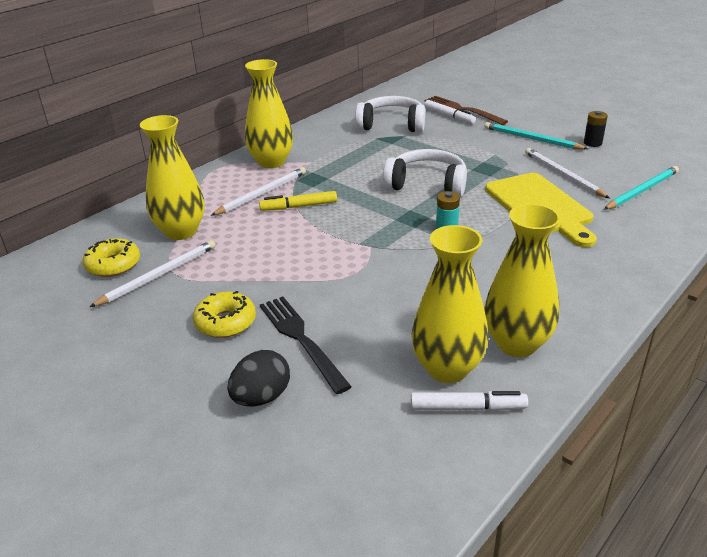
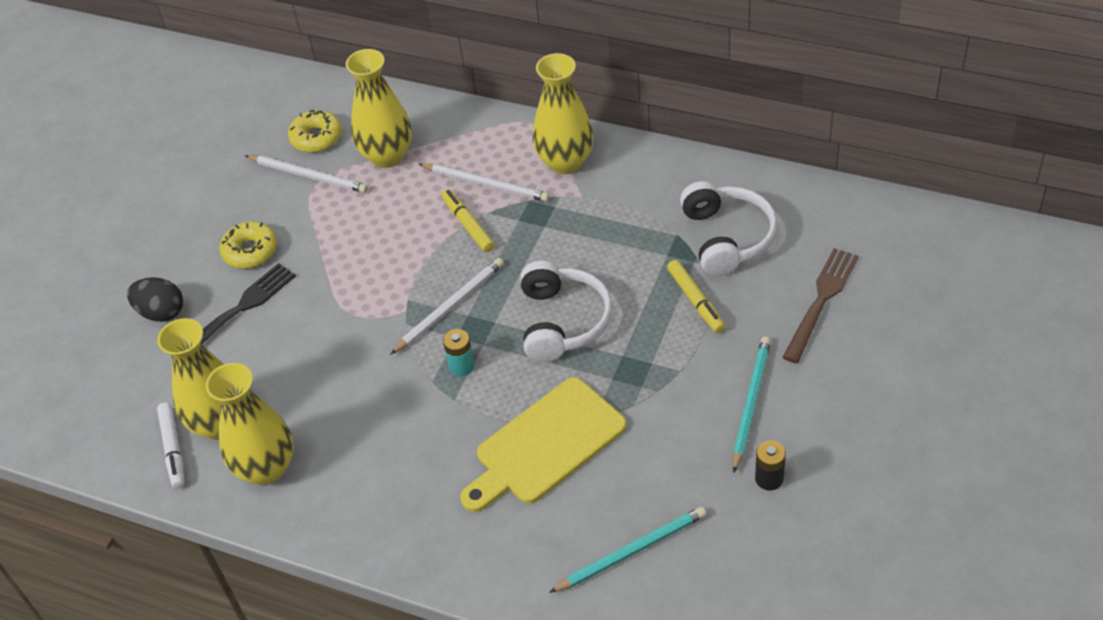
camera: 75 degrees right, 15 degrees up
(438, 141) = (695, 301): none -> yellow marker
(449, 117) = (787, 292): white marker -> none
(563, 175) = (645, 456): white pencil -> white pencil (450, 307)
(642, 190) = (632, 551): turquoise pencil -> turquoise pencil turned 60 degrees counterclockwise

